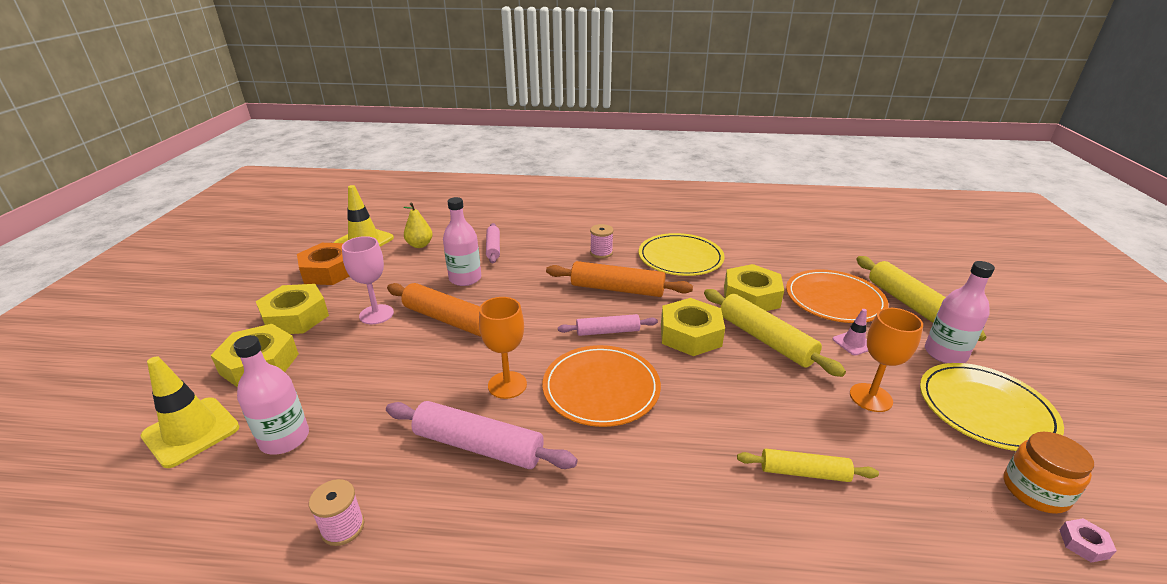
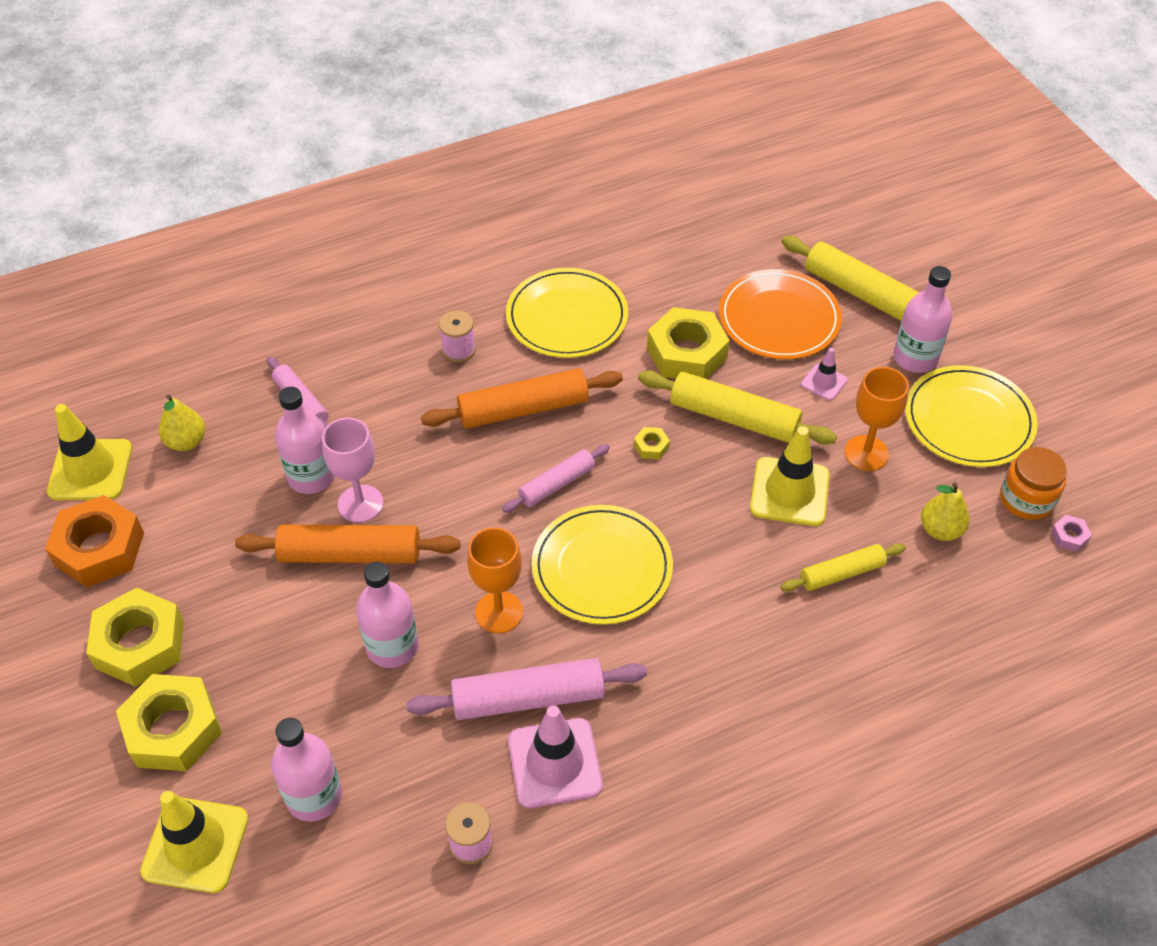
camera: 30 degrees left, 20 degrees up
(376, 314) = (247, 589): pink goblet -> pink goblet (360, 504)
(422, 375) = (392, 646): none -> pink bottle
(457, 501) = (555, 763): none -> pink traffic cone
(601, 388) = (602, 567): orange plate -> yellow plate
(690, 334) = (651, 446): yellow nut -> yellow nut, size x0.41
(785, 398) = (789, 492): none -> yellow traffic cone
(924, 479) = (940, 530): none -> yellow pear

